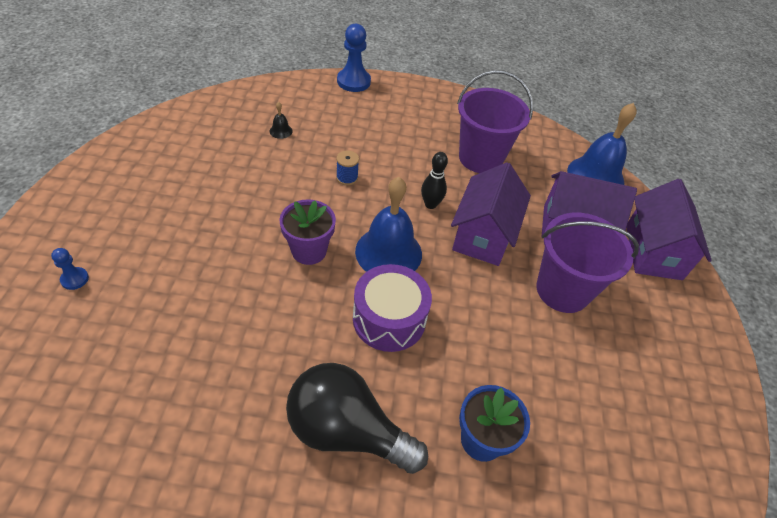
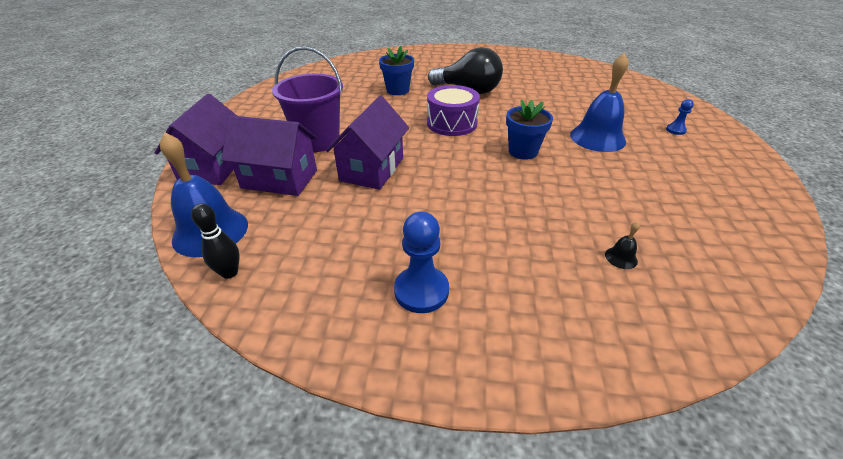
camera: 175 degrees left, 10 degrees down
(309, 251) = (523, 151): purple flower pot -> blue flower pot
(347, 178) = (512, 207): blue spool -> none
(353, 81) = (563, 376): blue pawn -> blue pawn (421, 291)
(388, 252) = (457, 154): blue bell -> blue bell (597, 138)
(430, 204) = (420, 189): black bowling pin -> black bowling pin (229, 272)
(480, 158) = (352, 243): purple bucket -> none

